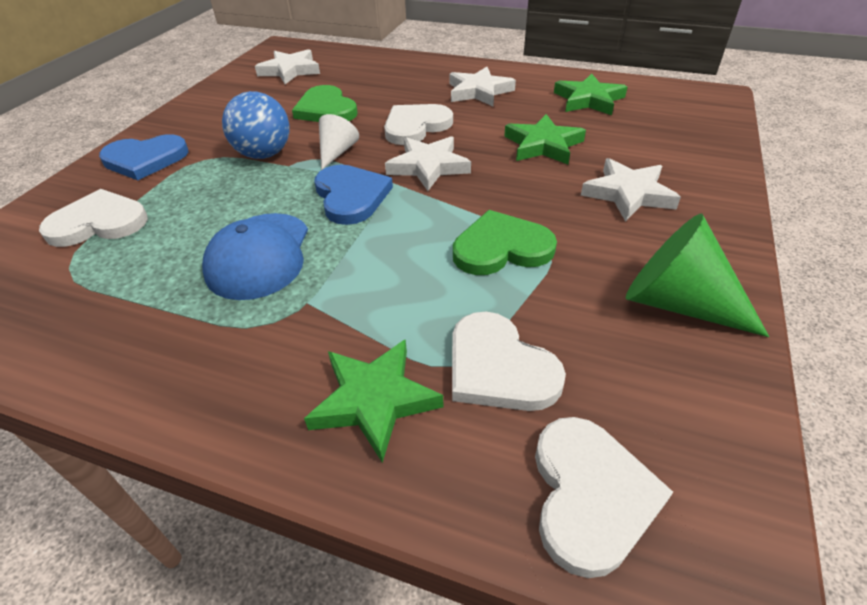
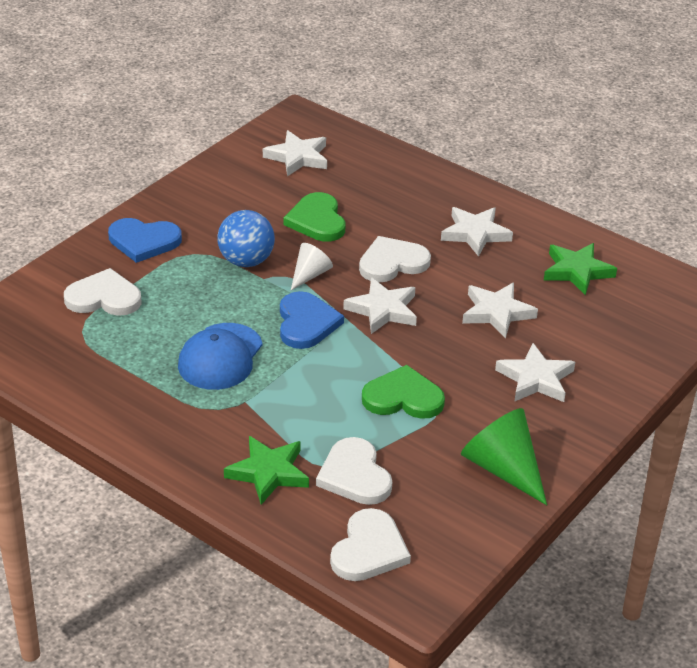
camera: 15 degrees right, 5 degrees down
(543, 145) = (496, 313): green star -> white star

